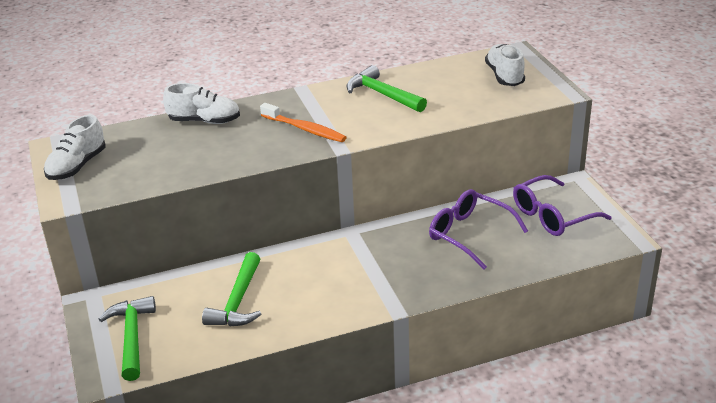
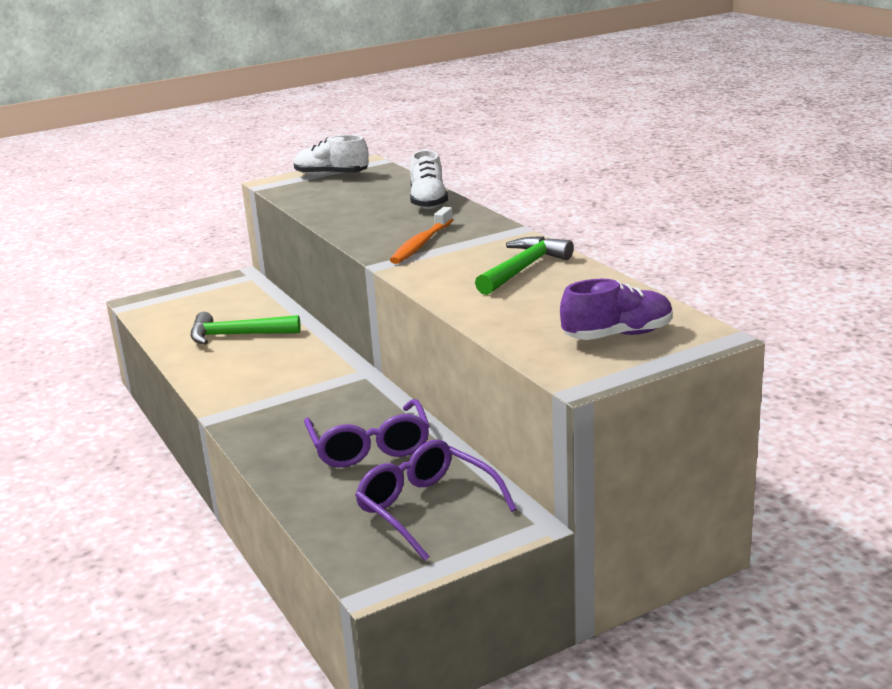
camera: 80 degrees right, 10 degrees down
(132, 337) = (188, 302): green hammer -> none
(469, 234) = (370, 447): purple glasses -> purple glasses turned 135 degrees clockwise
(504, 76) = (617, 335): white shoe -> purple shoe

